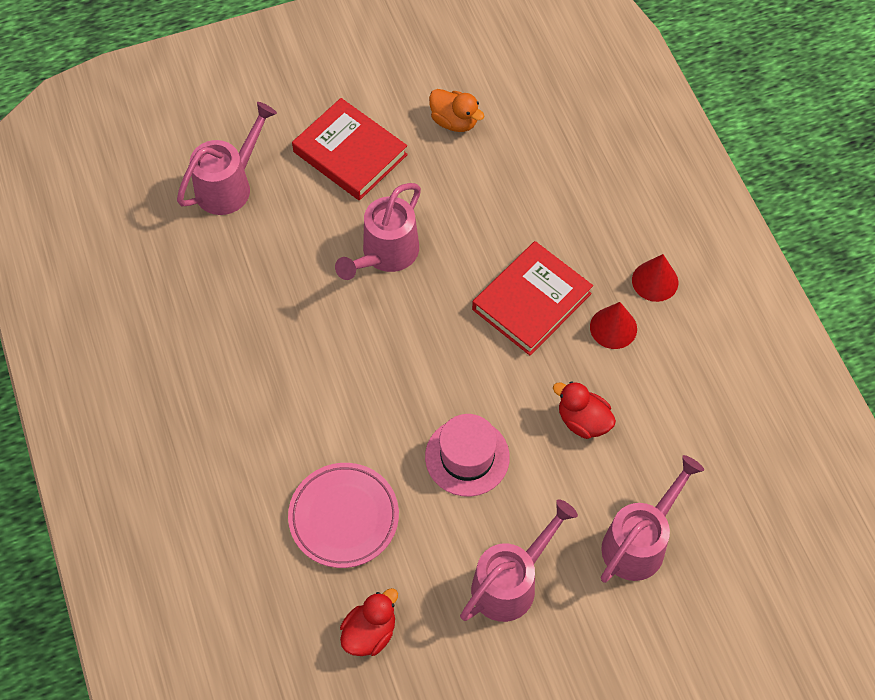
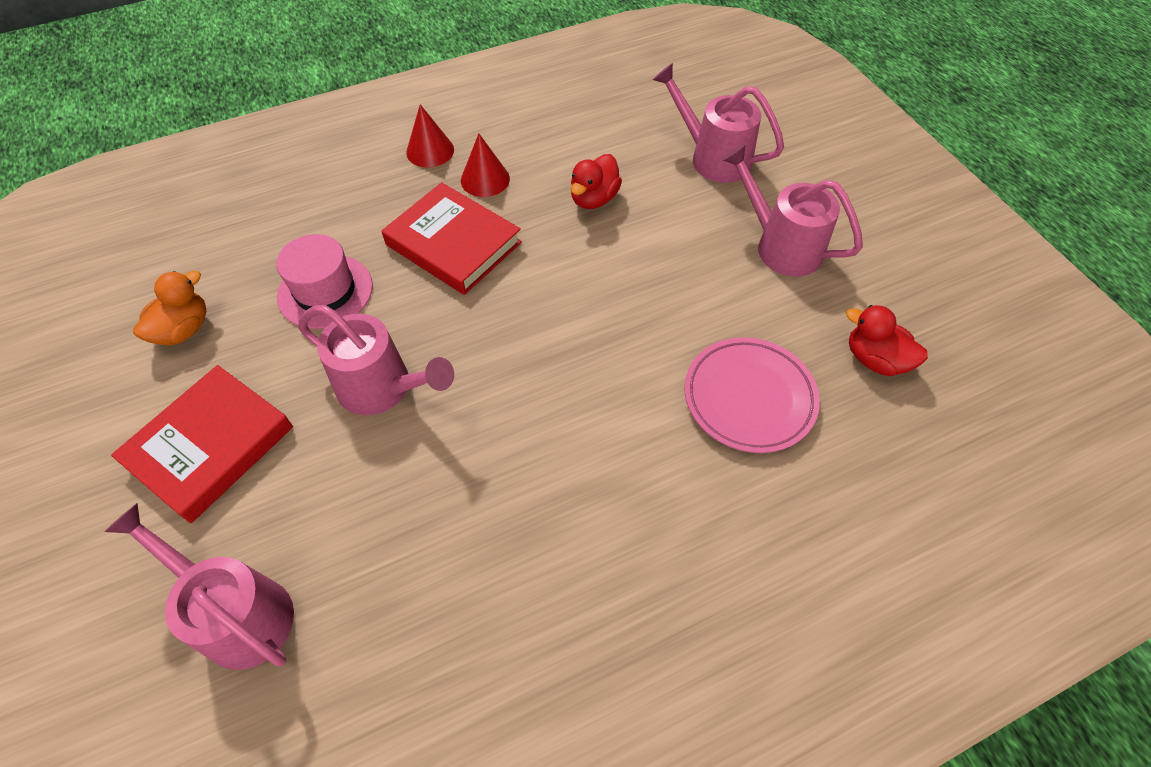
camera: 95 degrees left, 5 degrees down
(467, 457) = (650, 288): pink hat -> pink hat (325, 291)

